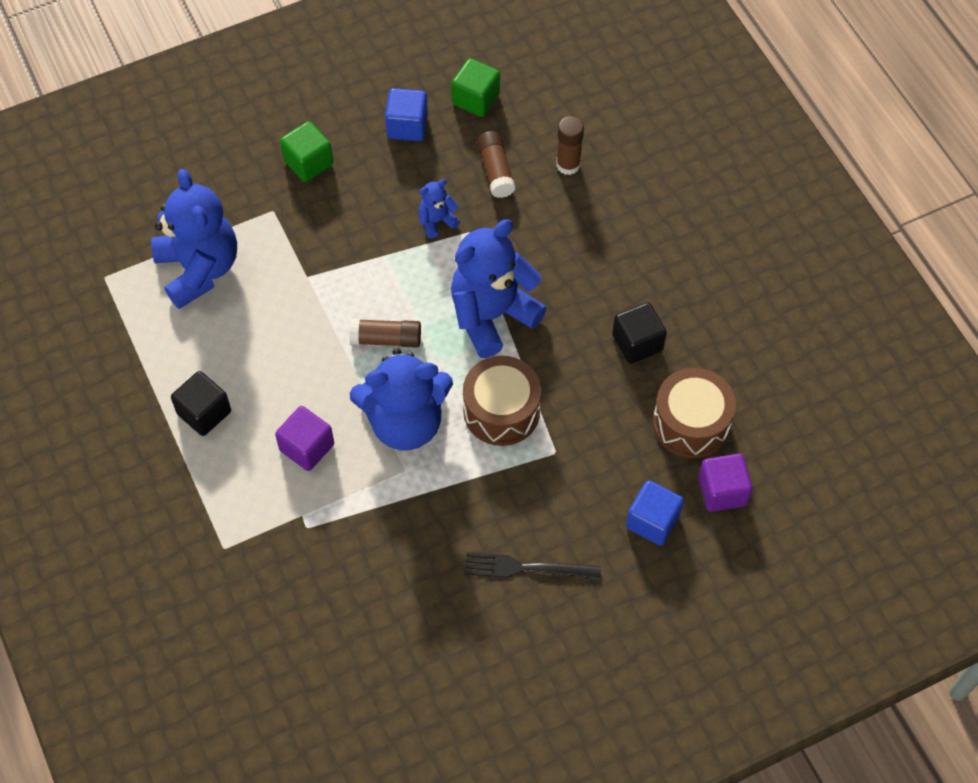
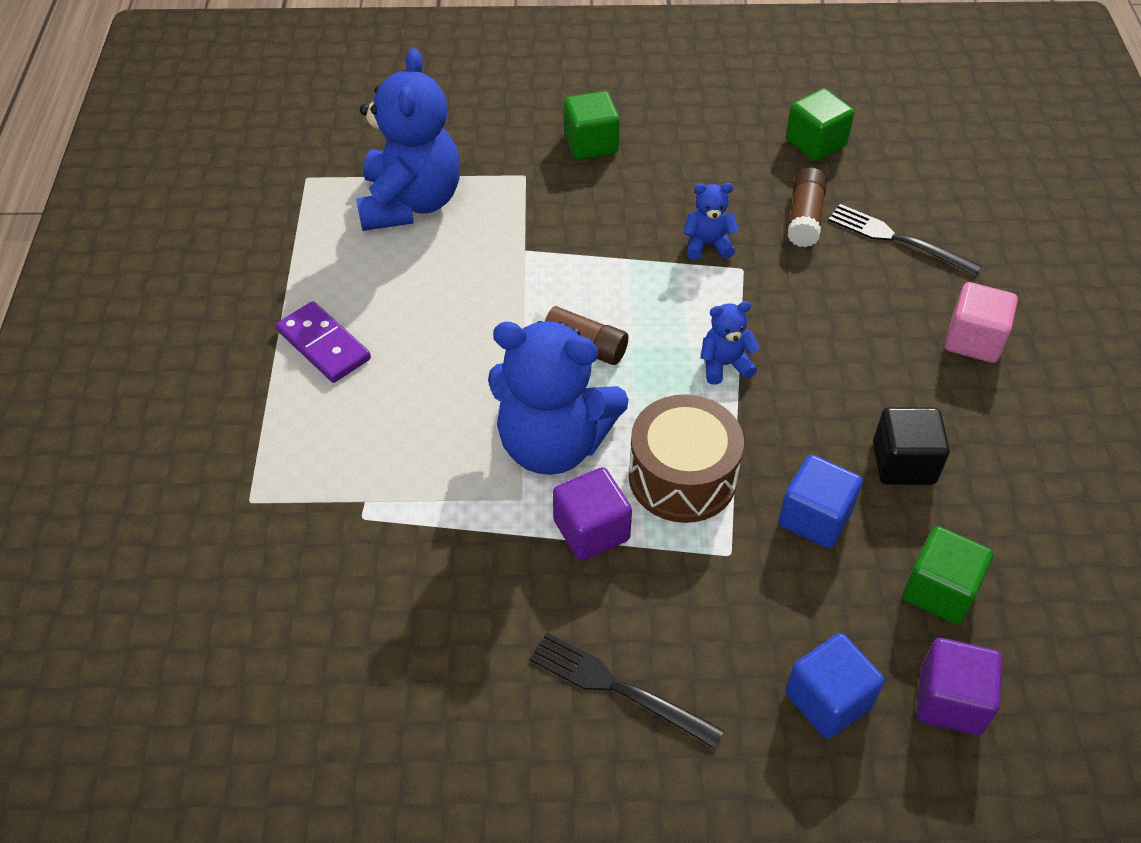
camera: 25 degrees right, 10 degrees down
(204, 413) = (323, 345): black cube -> purple domino
(307, 447) = (417, 426): purple cube -> purple cube (591, 530)
(407, 126) = (722, 144): blue cube -> blue cube (815, 518)
(492, 315) = (724, 365): blue teddy bear -> blue teddy bear, size x0.45
(568, 165) = (898, 239): brown glue stick -> black fork
(648, 230) = (973, 340): none -> pink cube
(691, 423) = (939, 591): brown drum -> green cube

